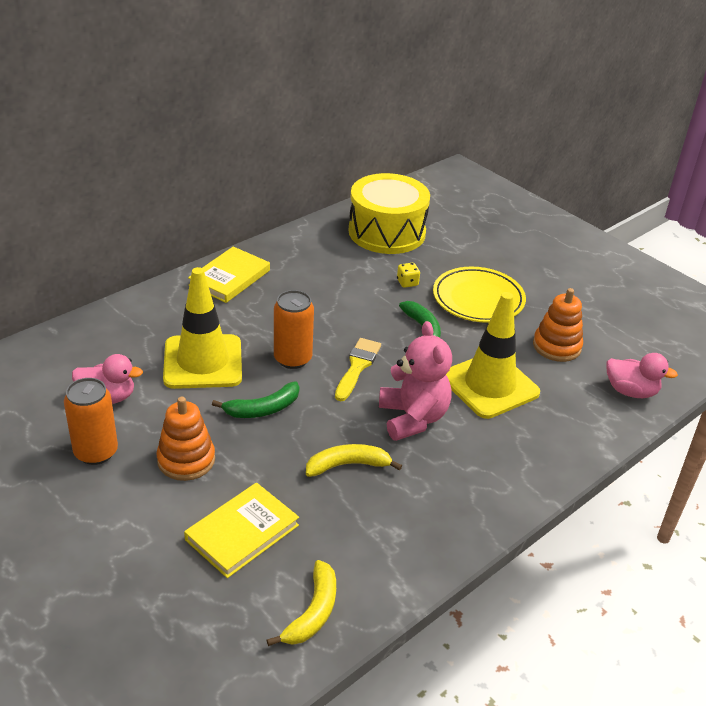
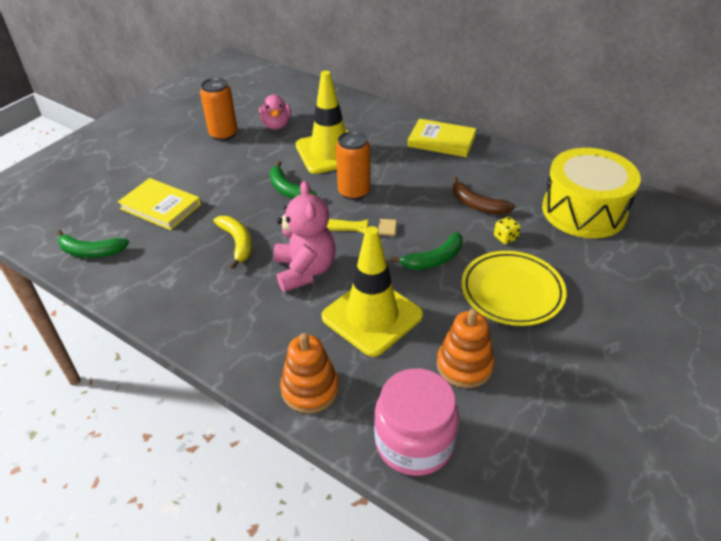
camera: 80 degrees right, 5 degrees up
(186, 460) = (225, 169): orange stacking toy -> orange stacking toy (310, 389)
(313, 612) = (91, 252): yellow banana -> green banana
(352, 285) = (477, 205): none -> brown banana
(412, 418) = (305, 270): pink teddy bear -> pink teddy bear turned 75 degrees counterclockwise
(630, 391) = (414, 442): pink duck -> pink jar

